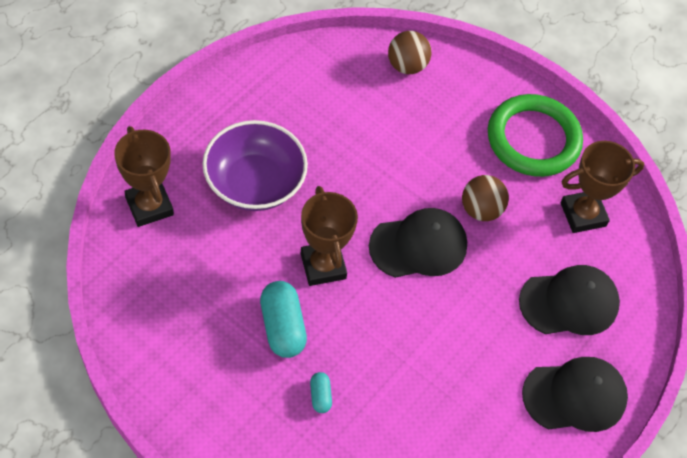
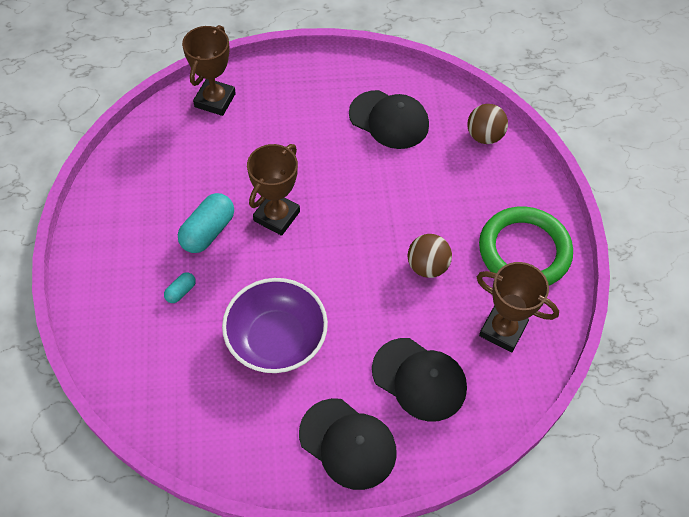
camera: 50 degrees right, 0 degrees up
(254, 183) = (293, 134): purple bowl -> purple bowl (276, 339)
(418, 246) = (354, 254): black cap -> black cap (389, 120)

